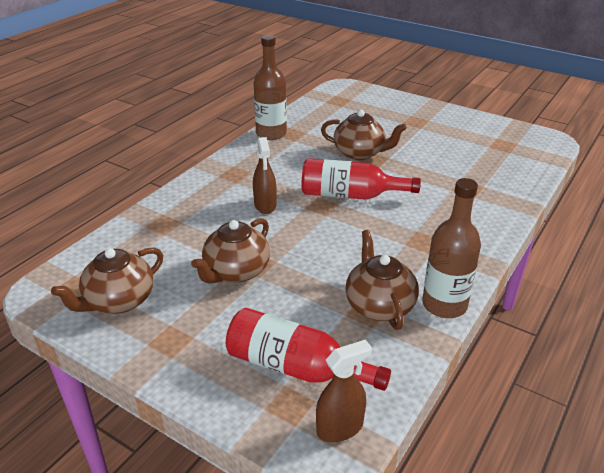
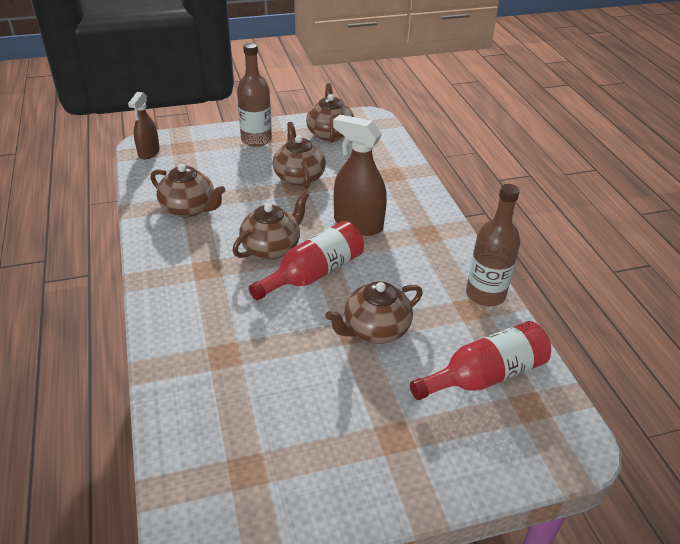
camera: 130 degrees right, 5 degrees up
(265, 205) = (358, 224): brown spray bottle -> brown spray bottle, size x1.60
(296, 367) = (198, 159): red bottle -> red bottle (485, 376)
(353, 227) = (272, 247): none -> brown teapot
(444, 305) = (147, 232): brown bottle -> brown bottle (256, 140)

